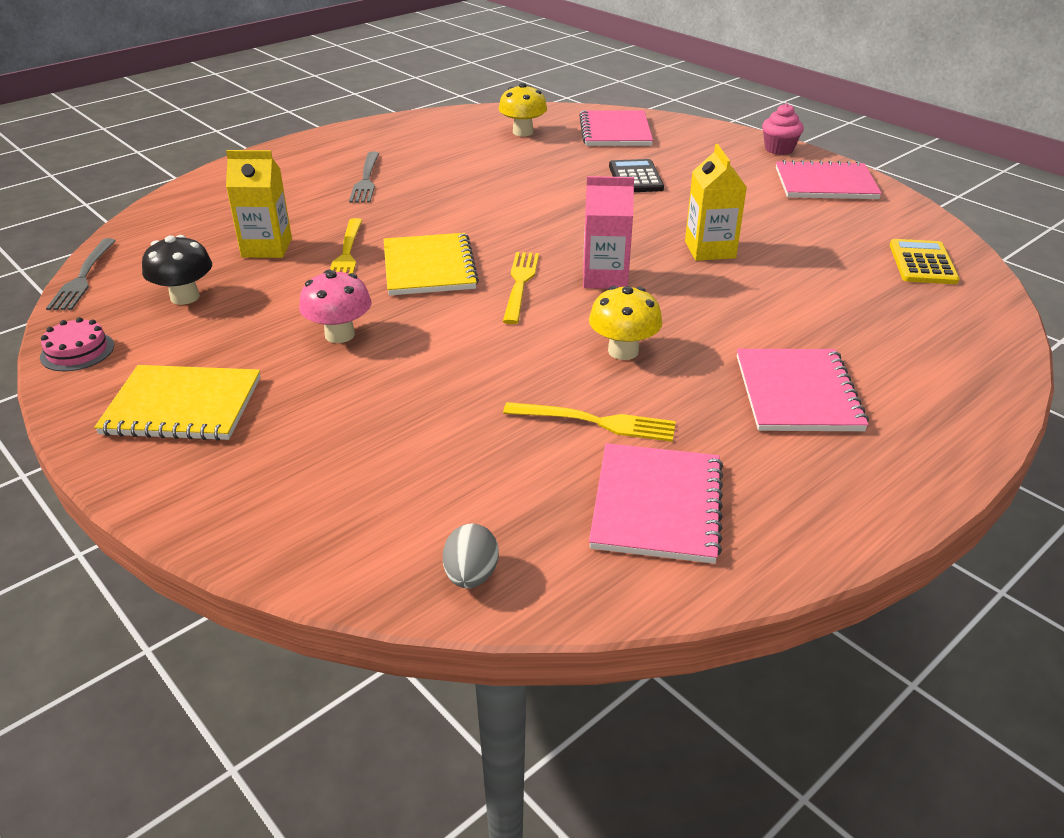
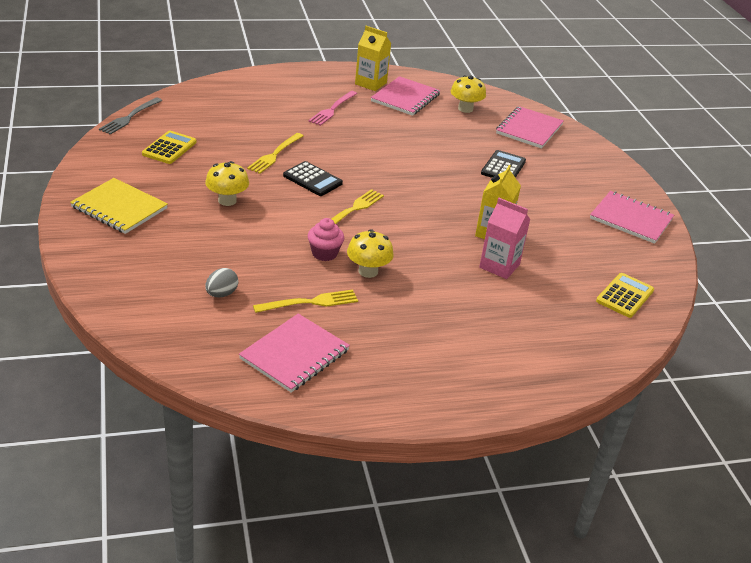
camera: 25 degrees right, 0 degrees up
(77, 351) = (95, 159): pink cake -> none
(185, 297) = (169, 148): black mushroom -> yellow calculator
(267, 248) = (236, 134): yellow carton -> yellow carton (370, 83)
(339, 334) = (227, 200): pink mushroom -> yellow mushroom
(366, 180) = (332, 109): grey fork -> pink fork
(429, 267) = (312, 179): yellow notebook -> black calculator
(471, 575) = (174, 344): grey egg -> grey egg (221, 294)
(597, 422) = (311, 302): yellow fork -> yellow fork turned 60 degrees counterclockwise
(605, 278) = (407, 225): pink carton -> pink carton (499, 266)
(779, 149) = (630, 182): pink cupcake -> pink cupcake (324, 253)
(797, 393) = (439, 335): pink notebook -> pink notebook (405, 98)

